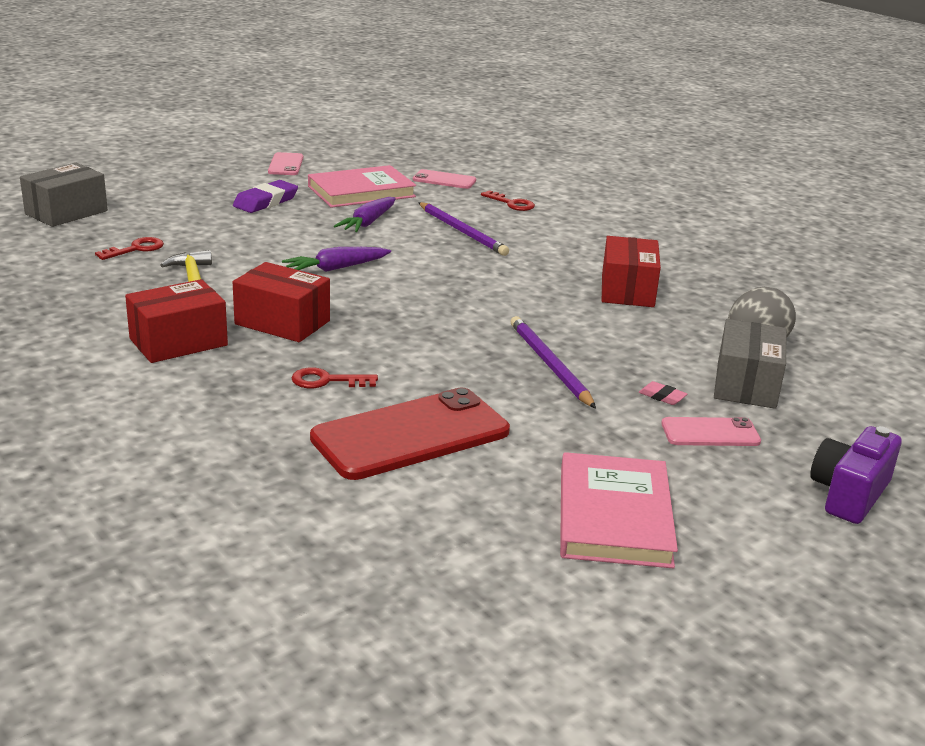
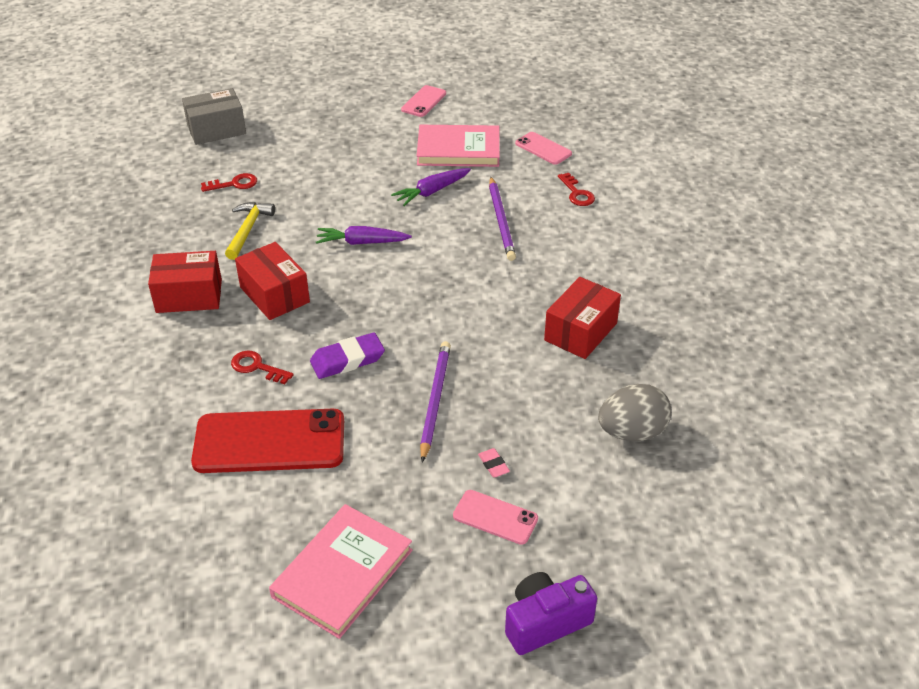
camera: 30 degrees right, 15 degrees up
(266, 202) = (371, 147): purple eraser -> purple eraser (347, 360)
(746, 384) = (578, 474): grey box -> none

